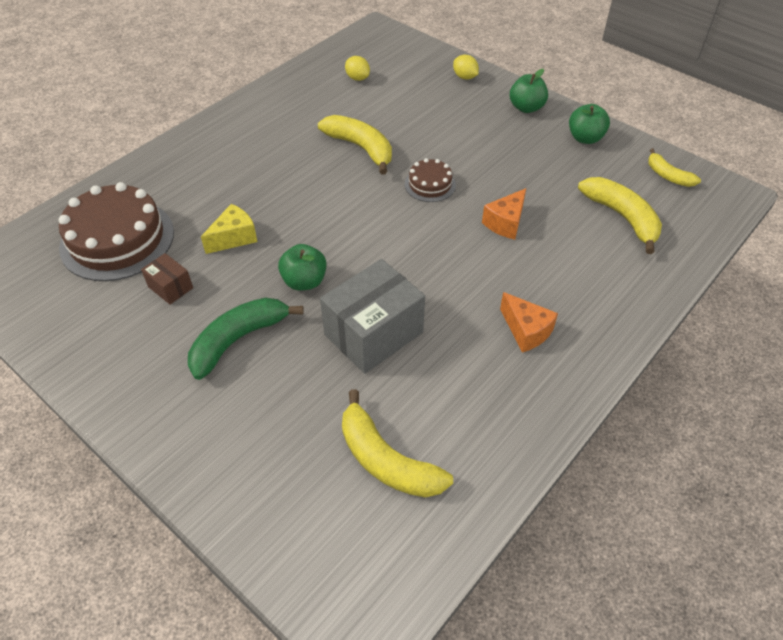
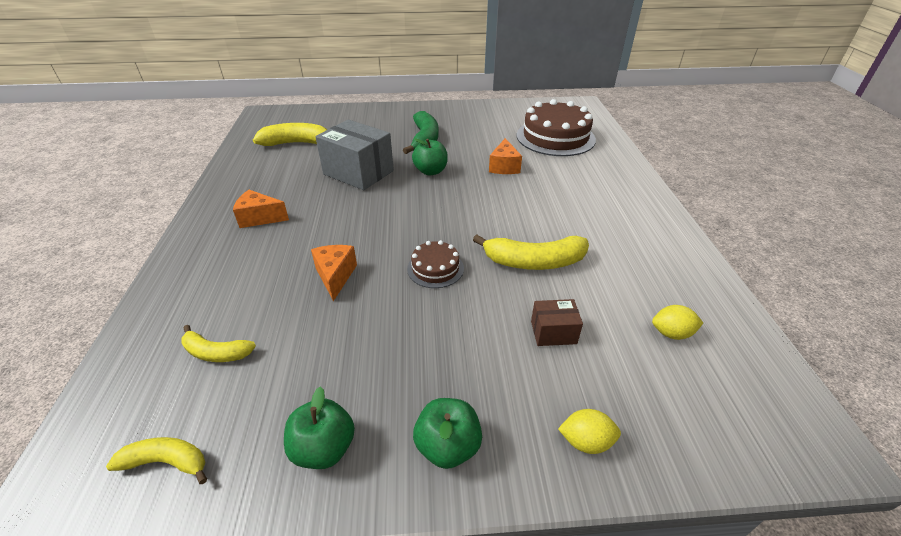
camera: 135 degrees right, 10 degrees down
(170, 287) = (491, 137): brown box -> brown box (553, 332)
(234, 238) = (504, 167): yellow cheese -> orange cheese
(373, 333) = (358, 172): grey box -> grey box turned 60 degrees counterclockwise
(622, 217) = (216, 352): yellow banana -> yellow banana, size x0.59

